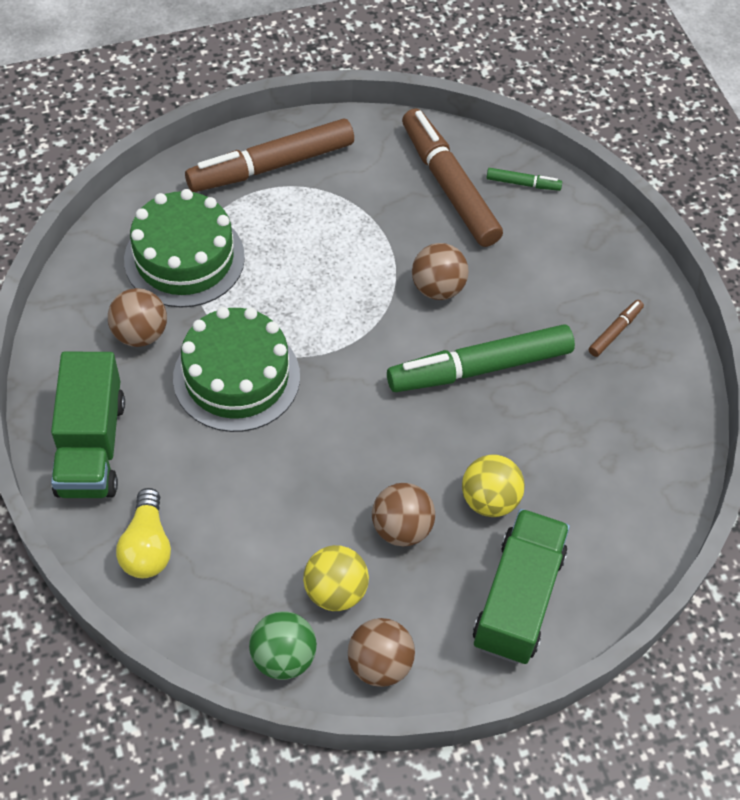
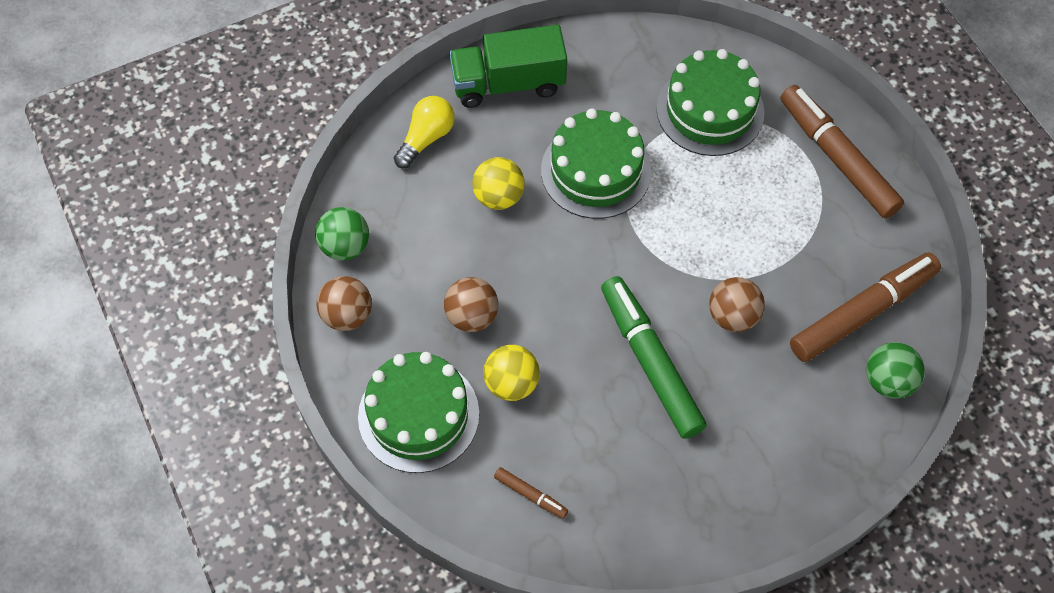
camera: 85 degrees right, 5 degrees up
(140, 334) = (622, 94): brown ball -> none
(147, 546) = (426, 138): yellow light bulb -> yellow light bulb turned 135 degrees clockwise
(335, 591) = (406, 274): yellow ball -> yellow ball (498, 197)
(517, 599) = (418, 415): green truck -> green cake
(523, 183) = (888, 381): green marker -> green ball
(615, 331) = (723, 482): brown marker -> brown marker (530, 495)

